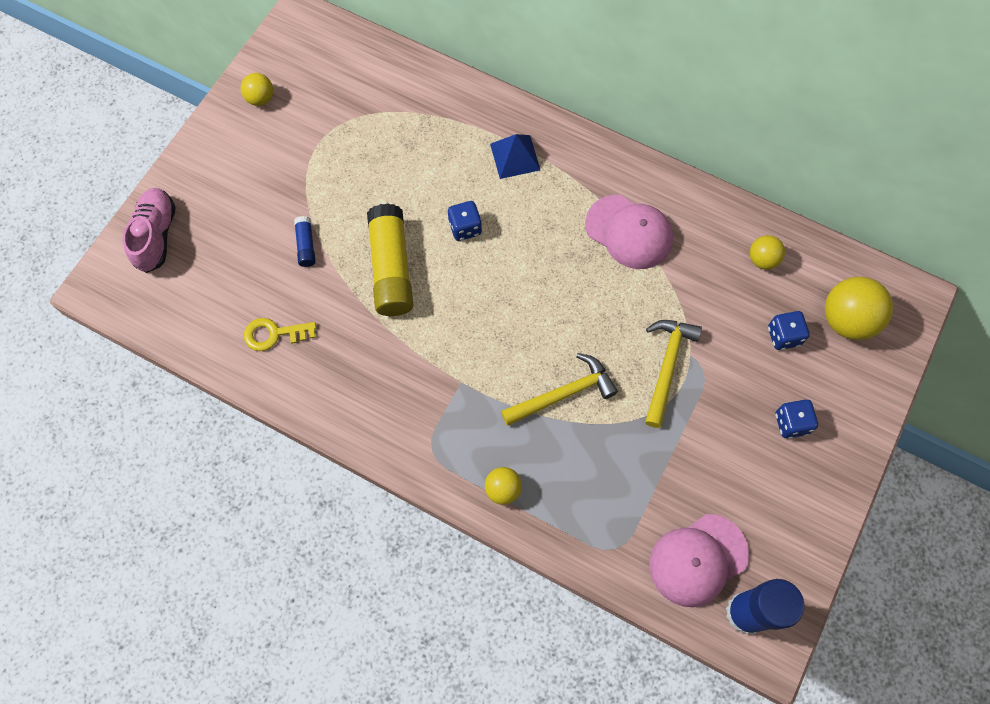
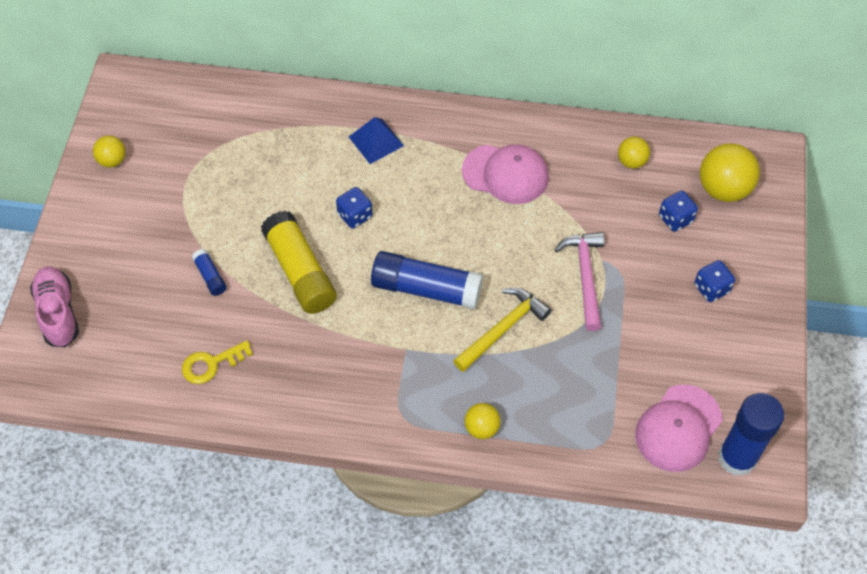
camera: 20 degrees left, 10 degrees down
(504, 326) = (426, 289): none -> blue glue stick
(667, 366) = (585, 276): yellow hammer -> pink hammer

